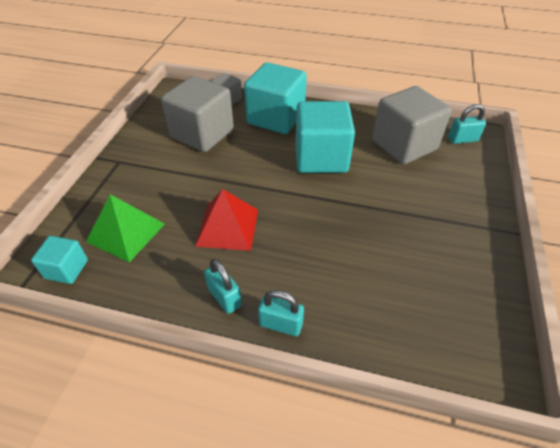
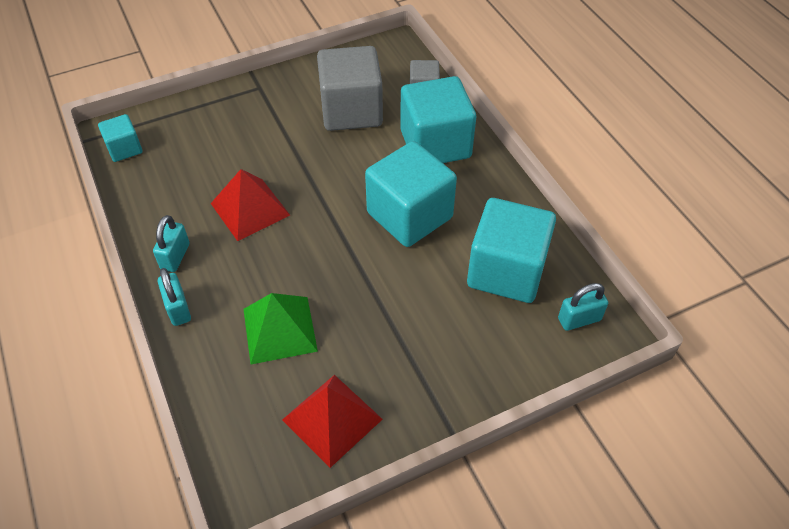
camera: 50 degrees right, 5 degrees up
(126, 232) = (187, 153): green pyramid -> green pyramid (280, 329)
(404, 145) = (506, 271): grey cube -> turquoise cube
(462, 139) = (579, 319): turquoise padlock -> turquoise padlock turned 60 degrees counterclockwise
(462, 285) = (332, 419): none -> red pyramid

